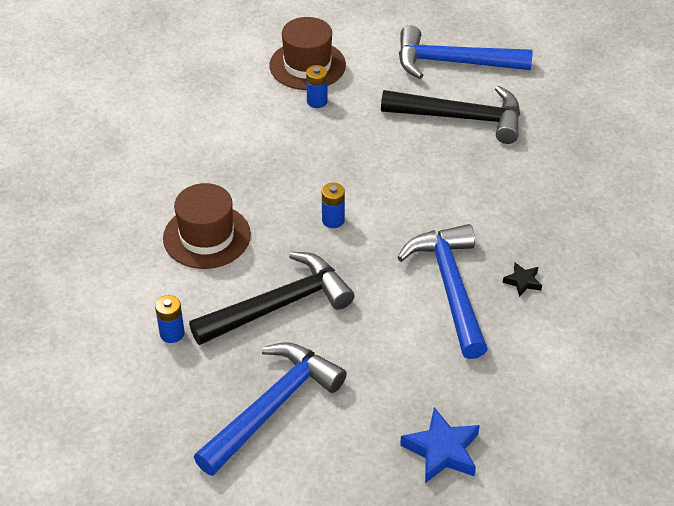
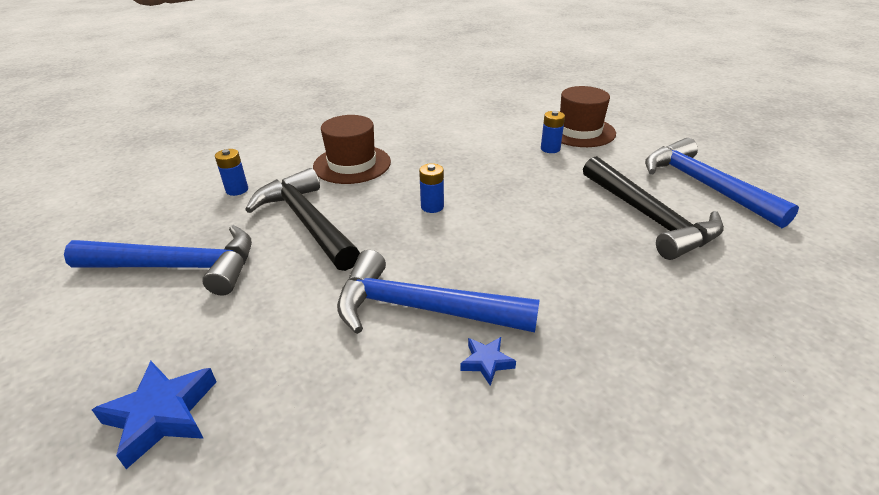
camera: 55 degrees right, 10 degrees down
(279, 305) = (306, 222): black hammer -> black hammer turned 150 degrees counterclockwise
(450, 287) = (421, 309): blue hammer -> blue hammer turned 120 degrees counterclockwise
(522, 282) = (486, 362): black star -> blue star

